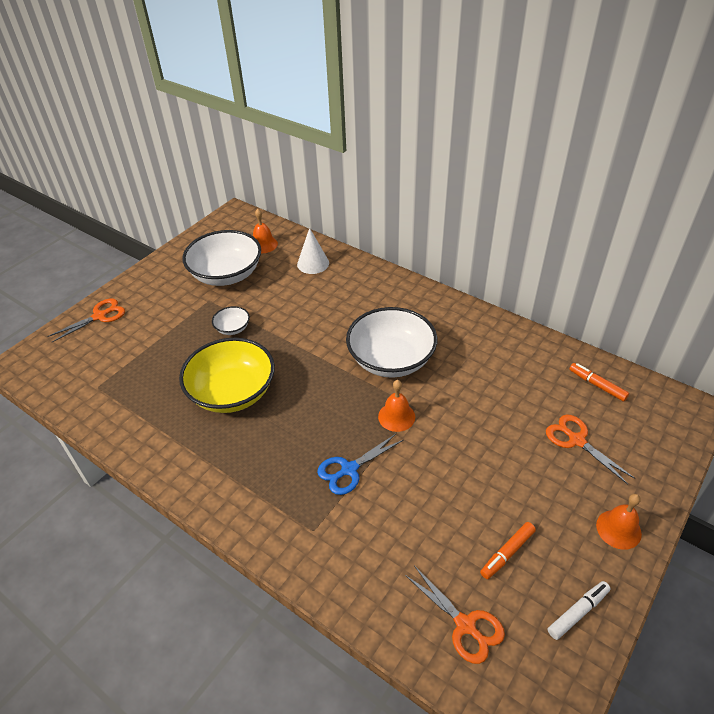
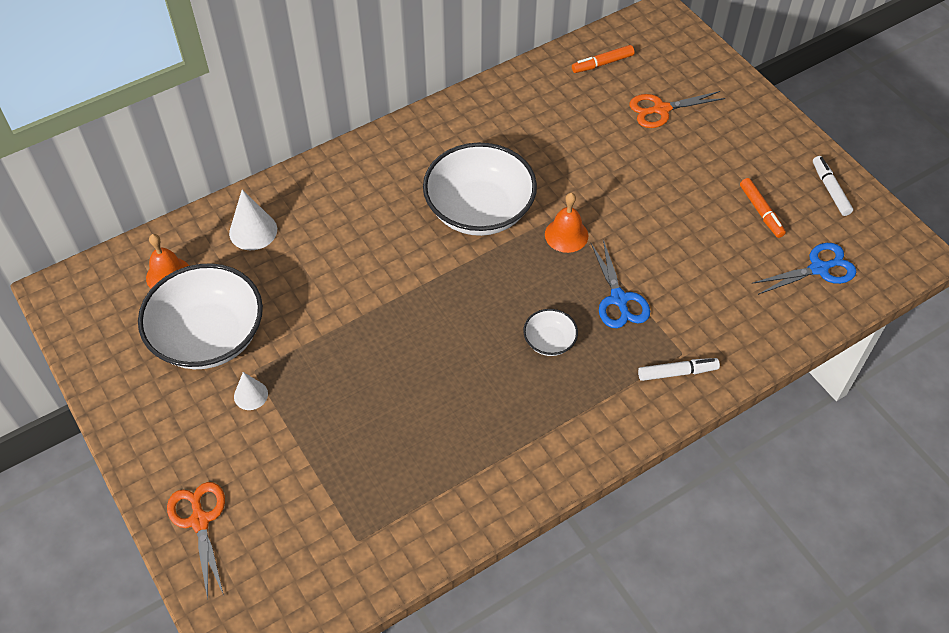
camera: 70 degrees left, 10 degrees up
(191, 305) = (251, 395): none -> white cone
(232, 328) = (331, 355): white bowl -> white bowl (549, 341)
(232, 392) = (450, 381): yellow bowl -> none
(292, 532) = (677, 372): none -> white marker
(465, 625) = (819, 269): orange scissors -> blue scissors
(618, 529) = (764, 127): orange bell -> none

